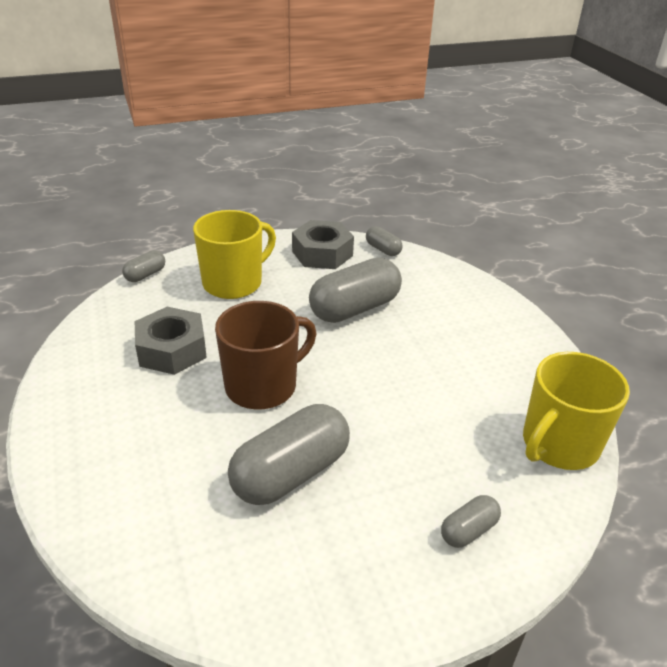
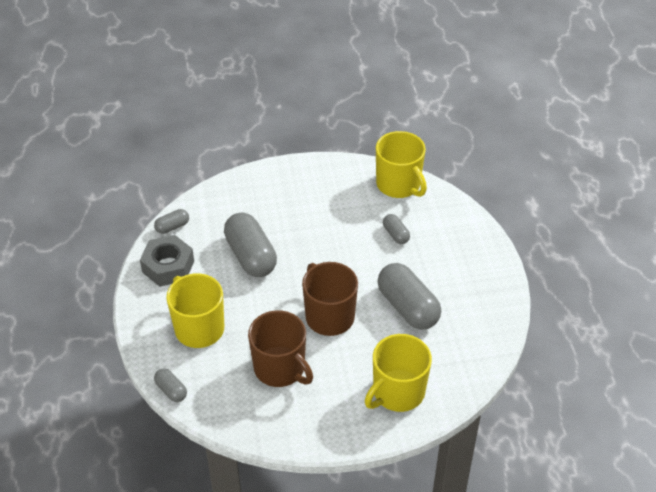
camera: 80 degrees left, 10 degrees up
(120, 471) = (397, 392): none -> yellow mug
(172, 350) = (280, 368): grey nut -> brown mug
(468, 530) = (454, 237): grey capsule -> grey capsule (395, 234)

